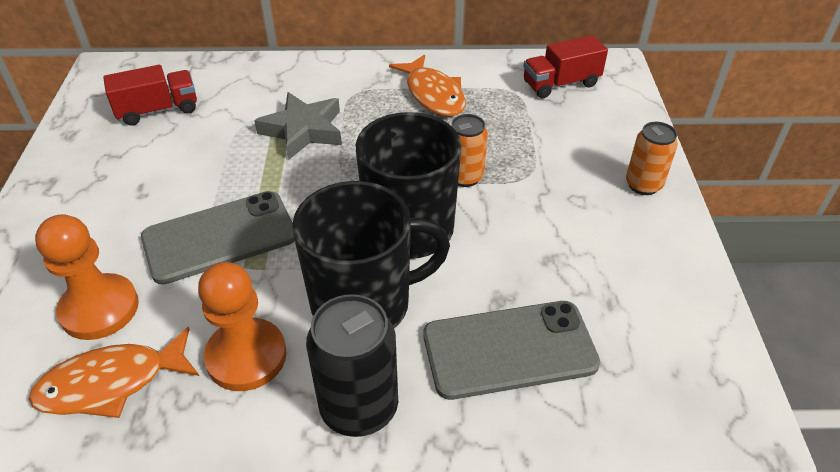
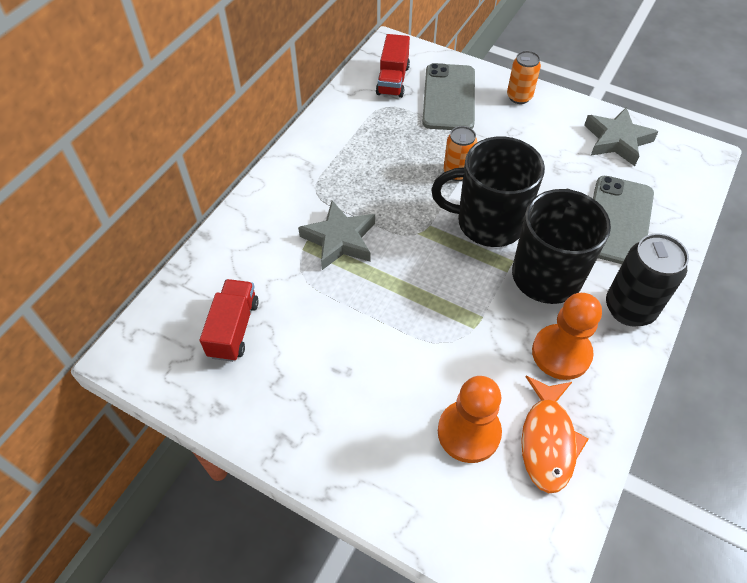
camera: 60 degrees left, 10 degrees up
(219, 237) = (434, 333): grey phone -> grey phone (449, 97)
(433, 94) = (353, 148): orange fish -> none
(663, 303) = (617, 140): none -> grey star

